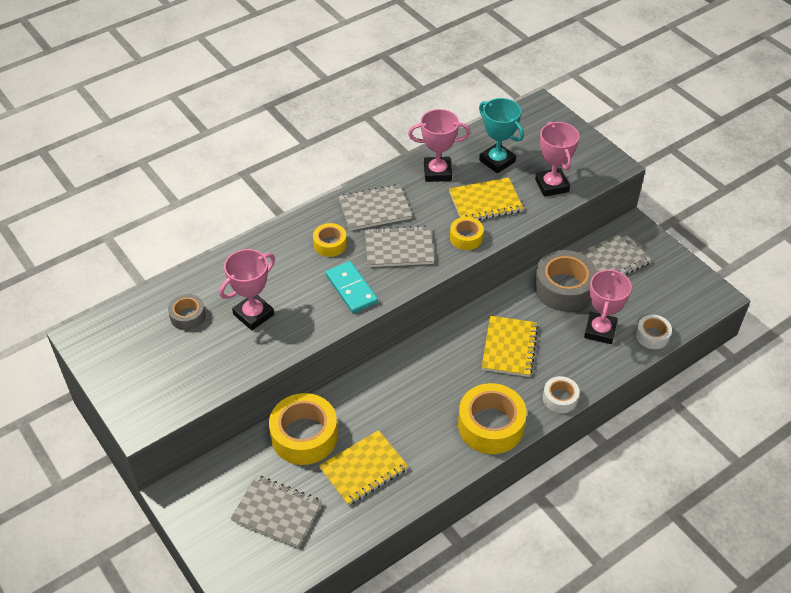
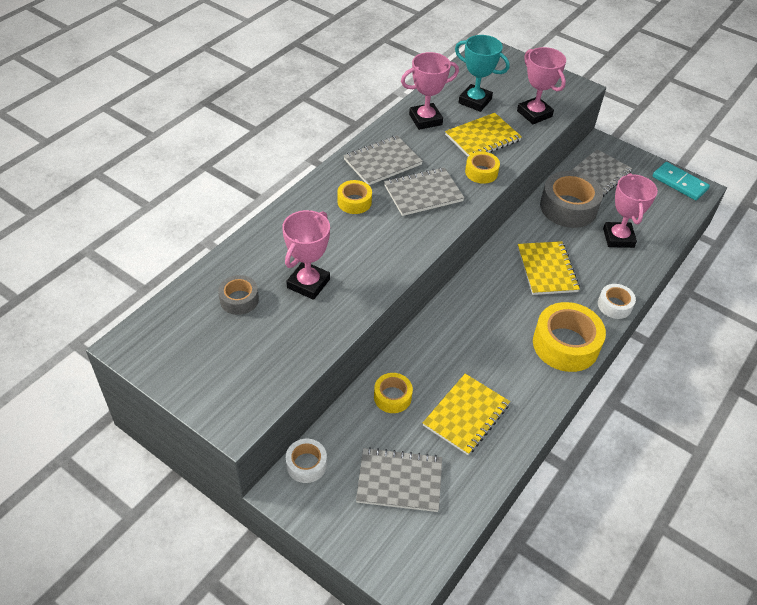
camera: 20 degrees left, 0 degrees up
(304, 436) = (392, 397): yellow tape -> yellow tape, size x0.54
(351, 289) = (395, 239): turquoise domino -> turquoise domino (679, 183)
(652, 336) = (664, 233): white tape -> white tape (306, 464)

